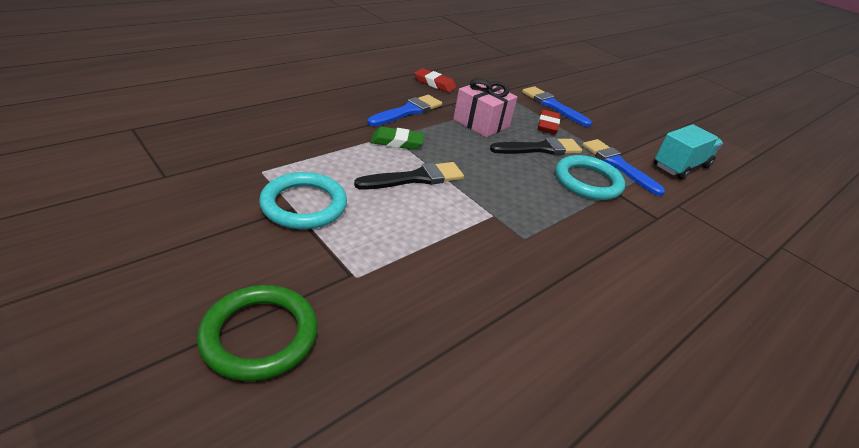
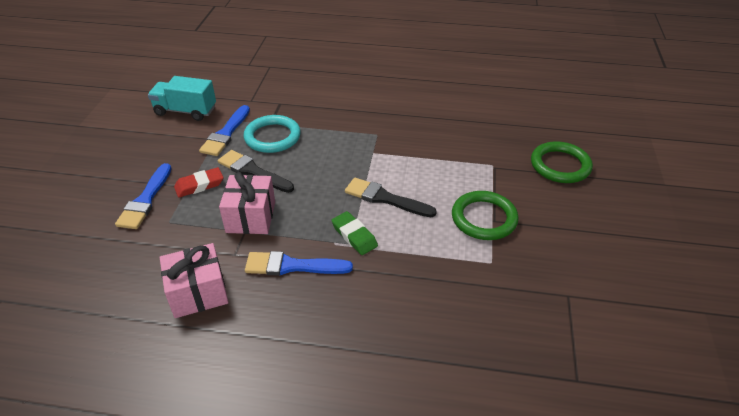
camera: 125 degrees left, 5 degrees up
(304, 205) = (484, 218): turquoise ring -> green ring
(434, 83) = (198, 293): red eraser -> pink gift

